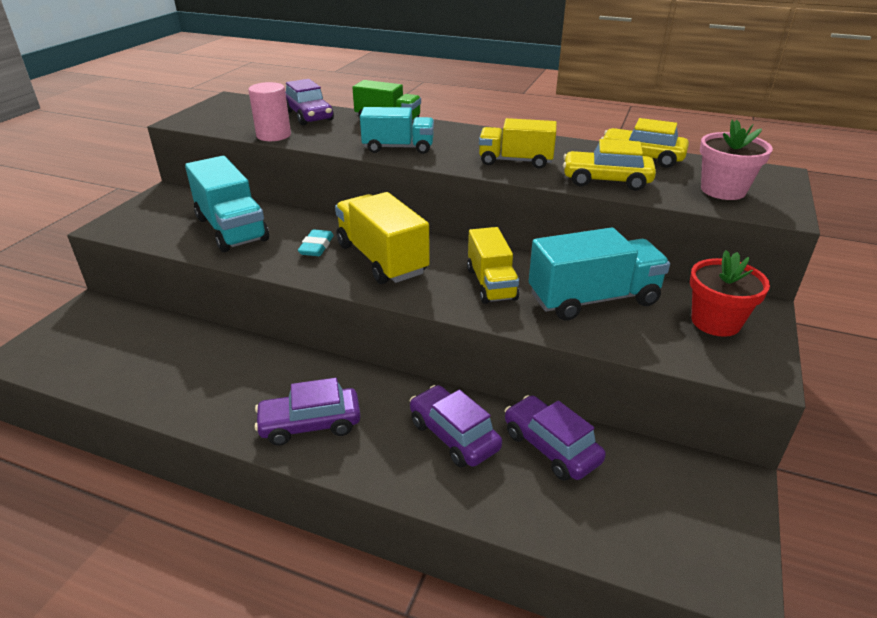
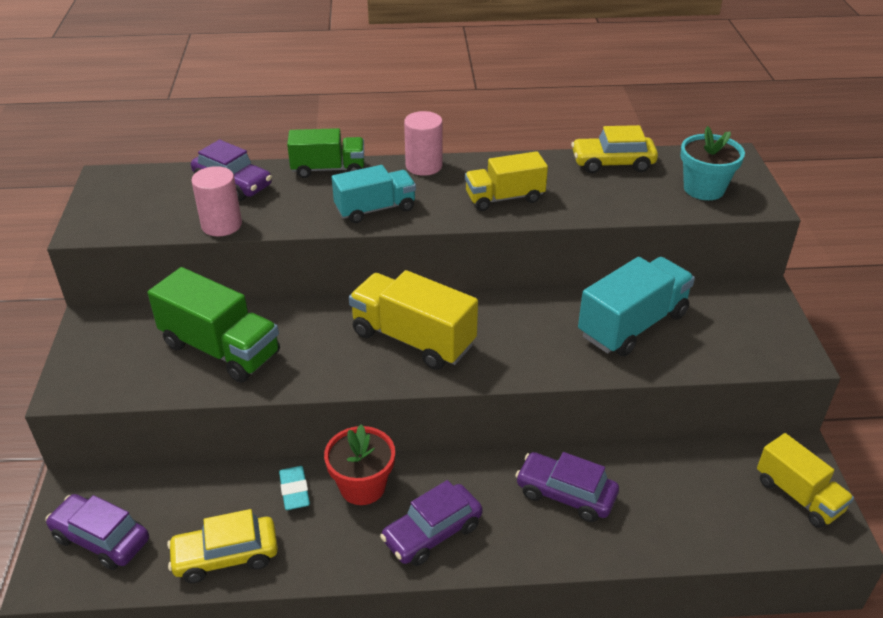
camera: 25 degrees left, 5 degrees up
(231, 229) = (220, 349): turquoise truck -> green truck
(316, 247) = (334, 344): turquoise eraser -> turquoise eraser (294, 491)
(466, 131) = (424, 166): none -> pink cylinder
(491, 284) = (536, 336): yellow truck -> yellow truck (798, 495)
(551, 447) = (650, 474): purple car -> purple car (101, 539)
(606, 180) = (602, 203): yellow car -> yellow car (226, 556)
(715, 322) = (739, 317): red flower pot -> red flower pot (362, 486)
(723, 190) = (704, 189): pink flower pot -> turquoise flower pot

